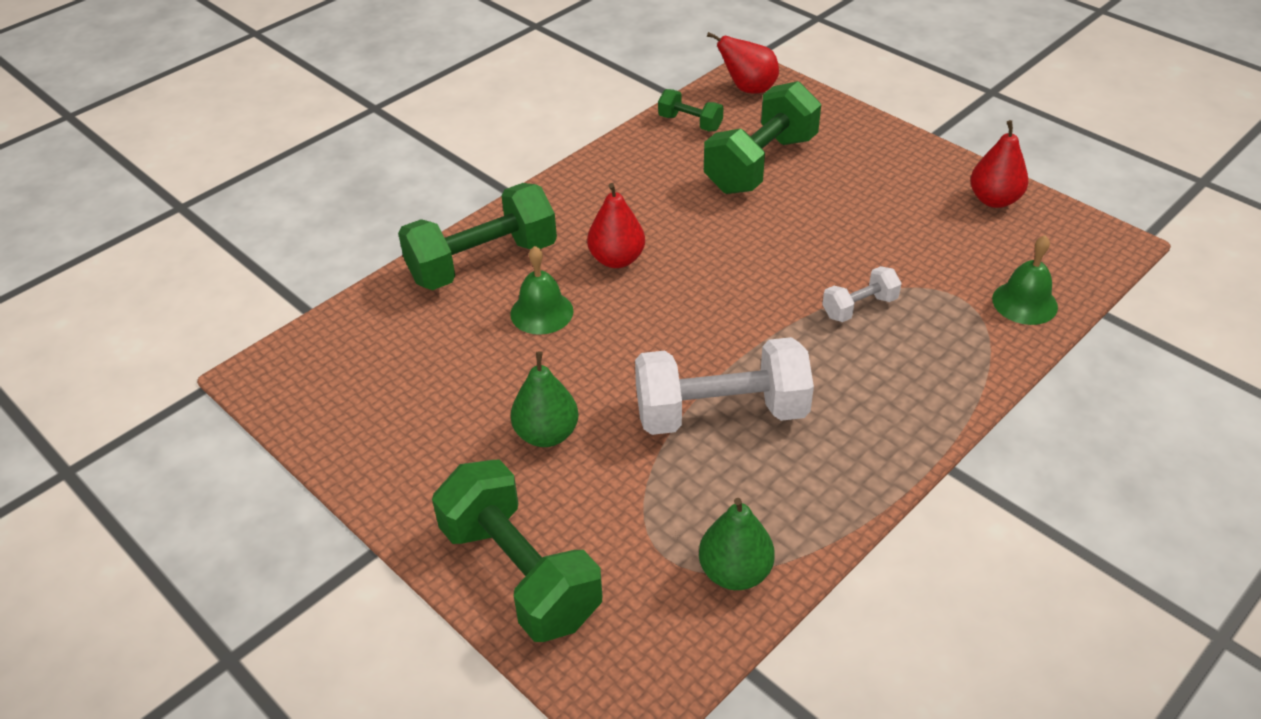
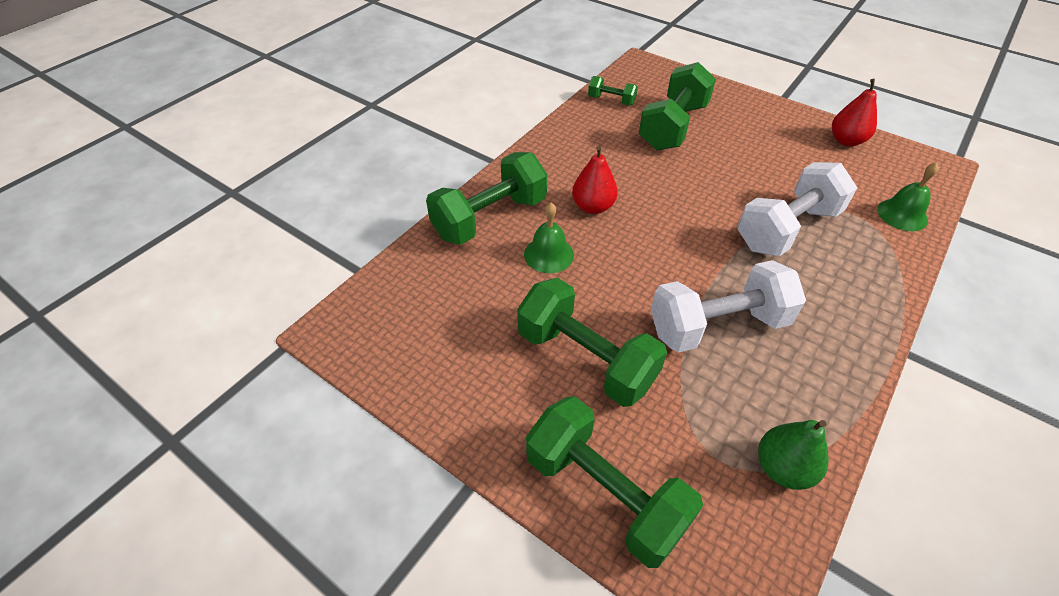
camera: 10 degrees left, 5 degrees up
(546, 434) = (586, 359): green pear -> green dumbbell
(748, 89) = (643, 74): red pear -> none
(859, 307) = (787, 229): white dumbbell -> white dumbbell, size x2.03

